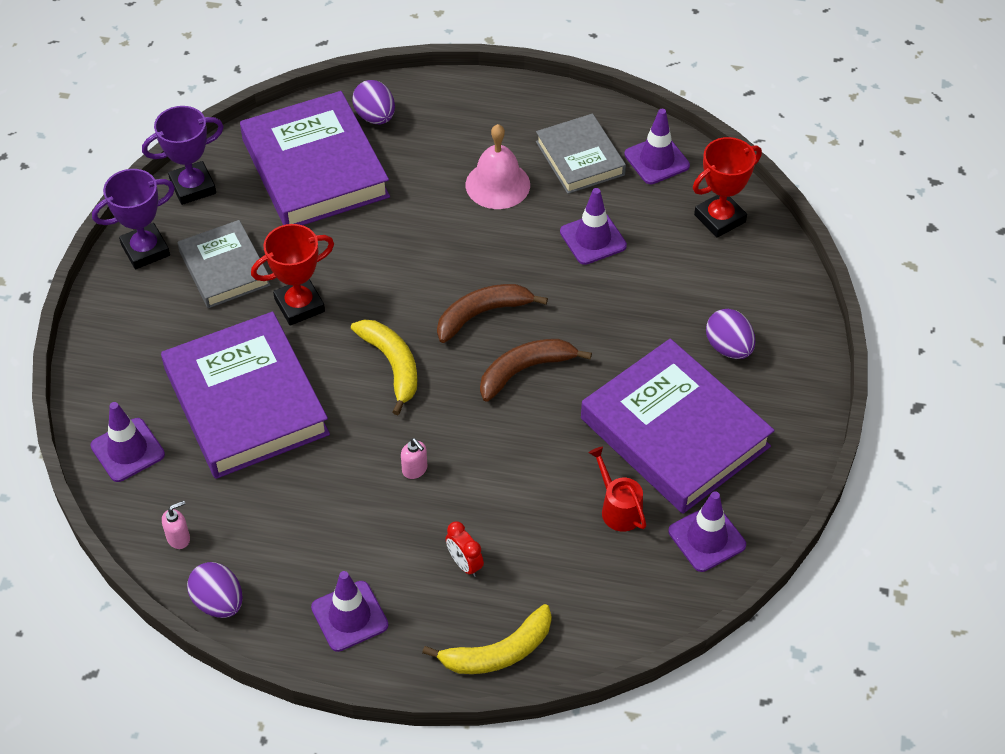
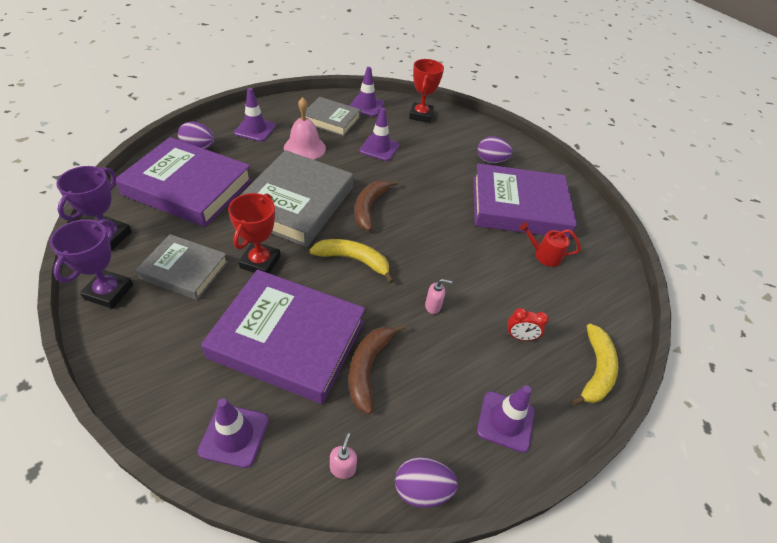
camera: 50 degrees left, 5 degrees down
(406, 257) = (296, 203): none -> grey book
(525, 370) = (422, 221): brown banana -> brown banana (368, 368)
(707, 538) = (591, 242): purple traffic cone -> purple traffic cone (255, 129)

